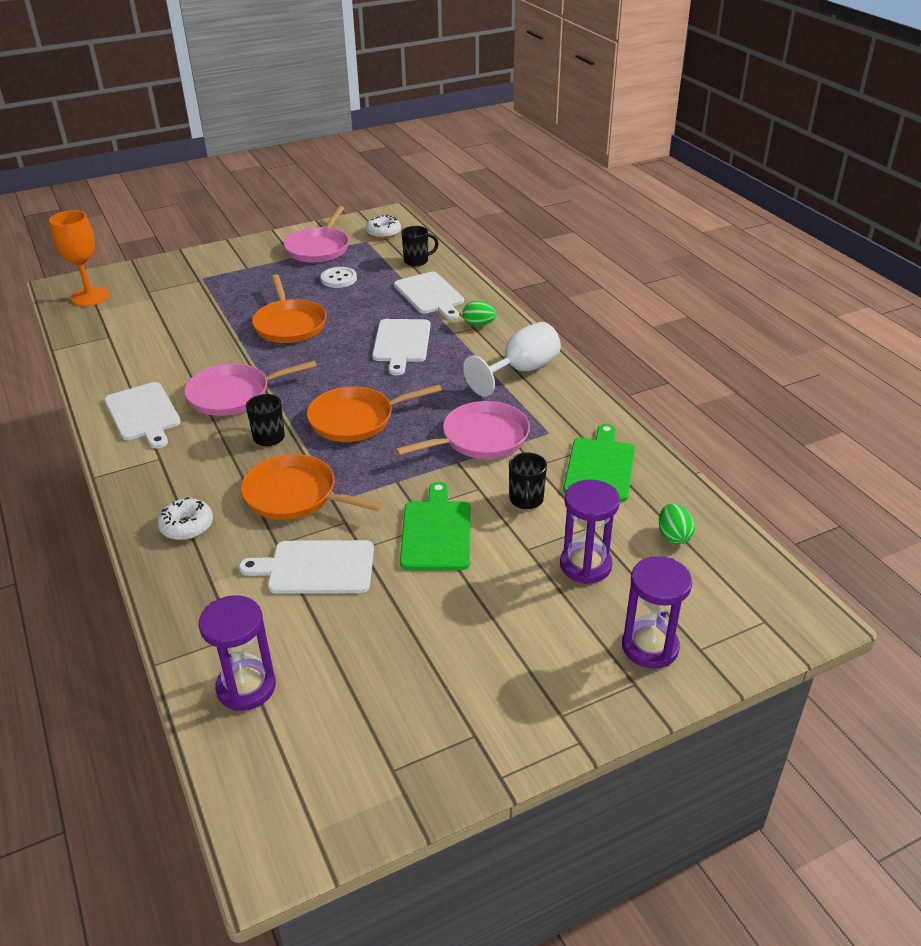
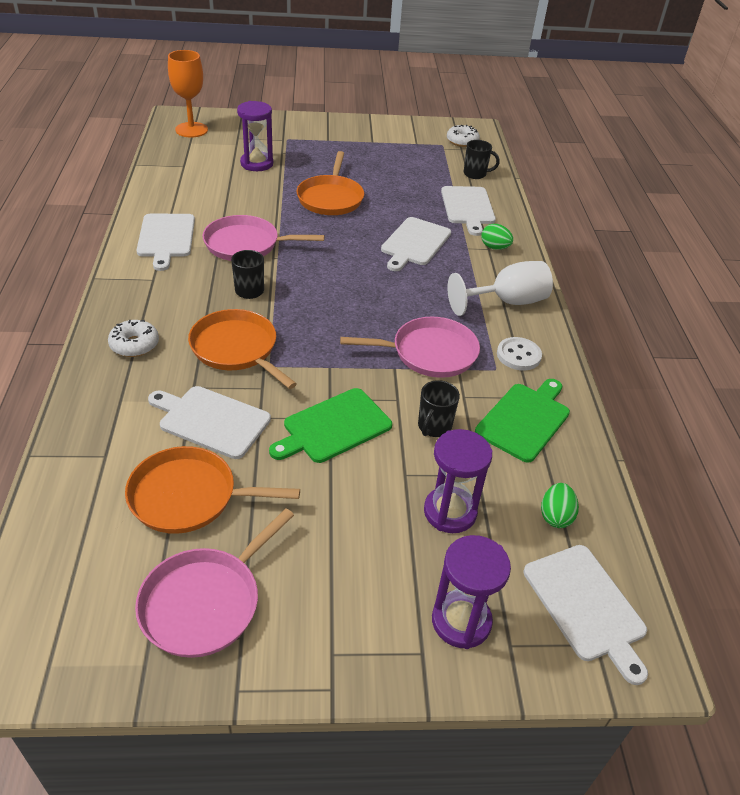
camera: 20 degrees right, 5 degrees up
(246, 687) = (84, 506): purple hourglass -> purple hourglass (257, 164)
(319, 248) = (398, 140): pink pan -> pink pan (205, 602)
(339, 279) = (397, 171): white button -> white button (518, 355)
(356, 419) = (331, 299): orange pan -> orange pan (188, 496)
(436, 532) = (333, 427): green cutting board -> green cutting board turned 150 degrees counterclockwise
(740, 596) = (586, 606): none -> white cutting board

